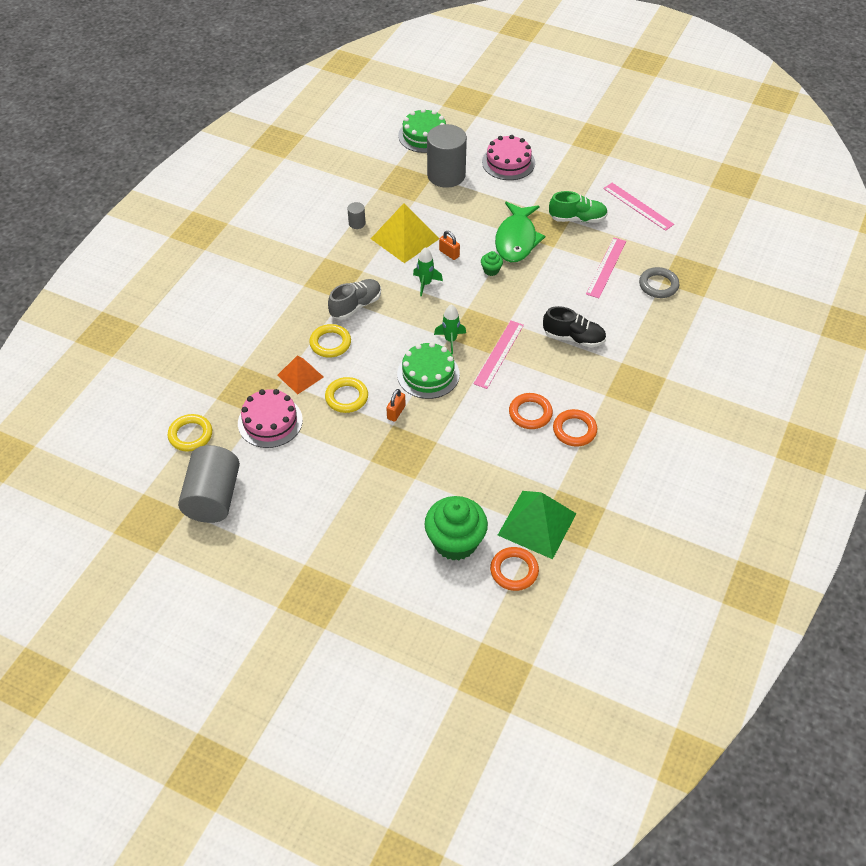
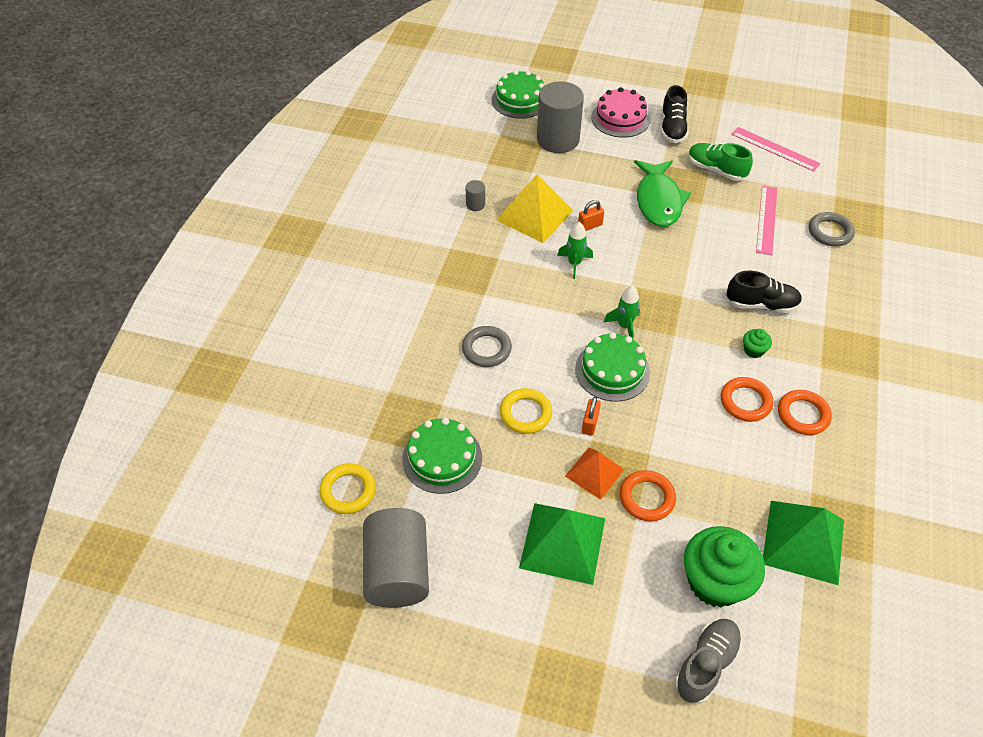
camera: 10 degrees left, 0 degrees up
(270, 421) = (442, 458): pink cake -> green cake
(300, 376) = (462, 394): orange pyramid -> orange pyramid (594, 472)
(330, 343) = (486, 349): yellow ring -> grey ring
(345, 496) = (563, 542): none -> green pyramid
(355, 306) = (503, 300): grey shoe -> grey shoe (706, 664)
(449, 253) = (590, 226): orange padlock -> orange padlock turned 60 degrees counterclockwise
(491, 270) = (642, 239): green cupcake -> green cupcake (753, 350)
(499, 354) = (685, 335): pink ruler -> none
(514, 571) = (798, 609): orange ring -> orange ring (647, 498)
(552, 177) = (672, 128): none -> black shoe
(577, 219) = (716, 170): green shoe -> green shoe turned 135 degrees counterclockwise

